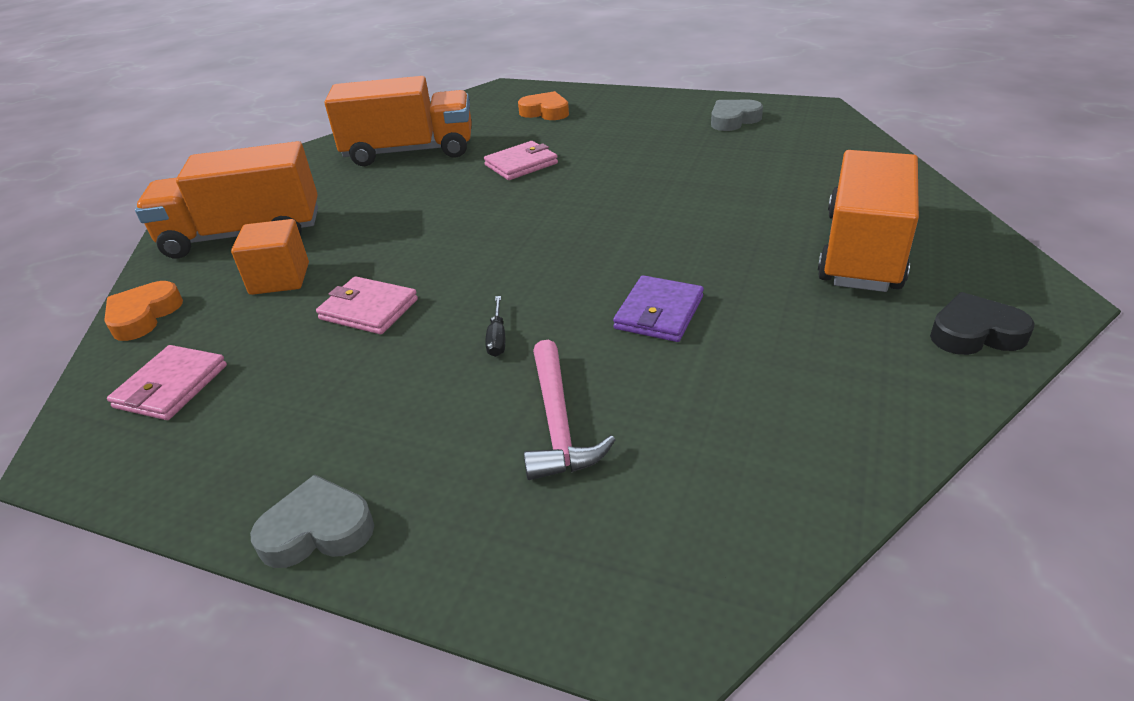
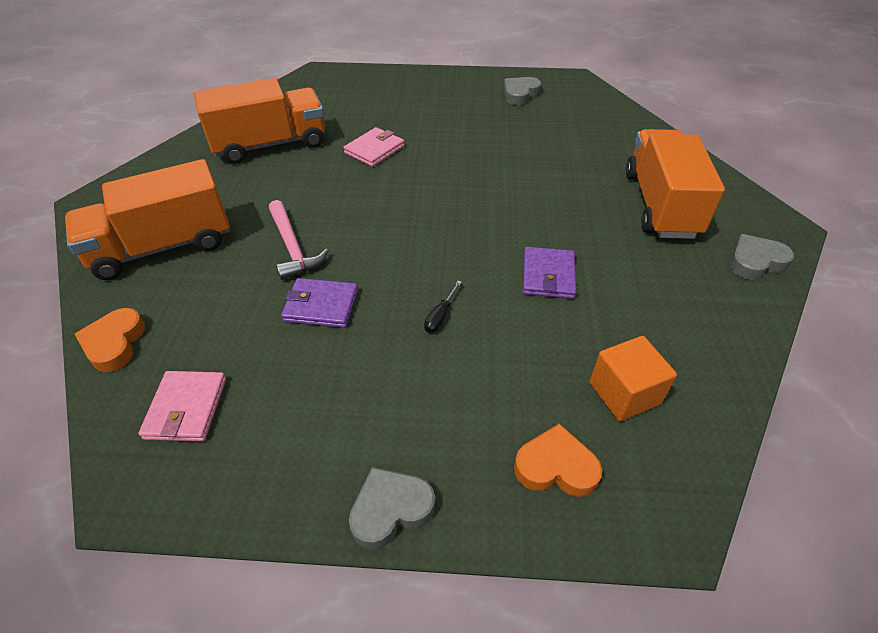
camera: 20 degrees left, 10 degrees up
(280, 278) = (224, 287): orange cube -> orange cube (624, 393)
(369, 309) = (321, 306): pink wallet -> purple wallet
(497, 338) = (440, 316): black screwdriver -> black screwdriver turned 45 degrees clockwise
(545, 112) = (368, 95): orange heart -> orange heart (556, 467)
(558, 423) = (522, 381): pink hammer -> pink hammer (293, 247)
(975, 333) = (755, 262): black heart -> grey heart

